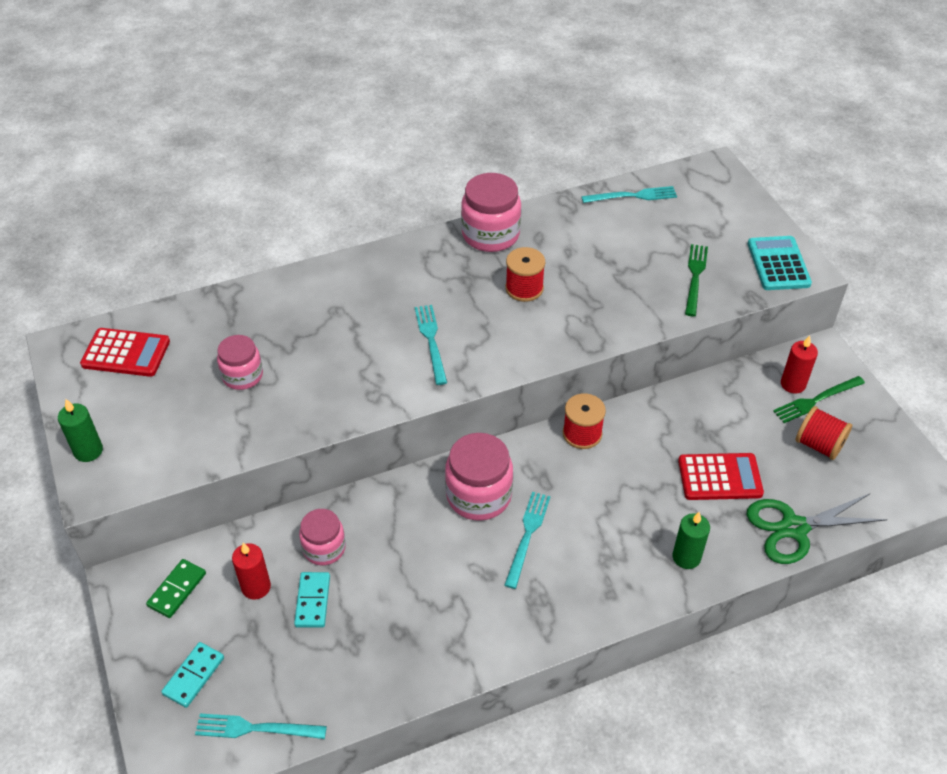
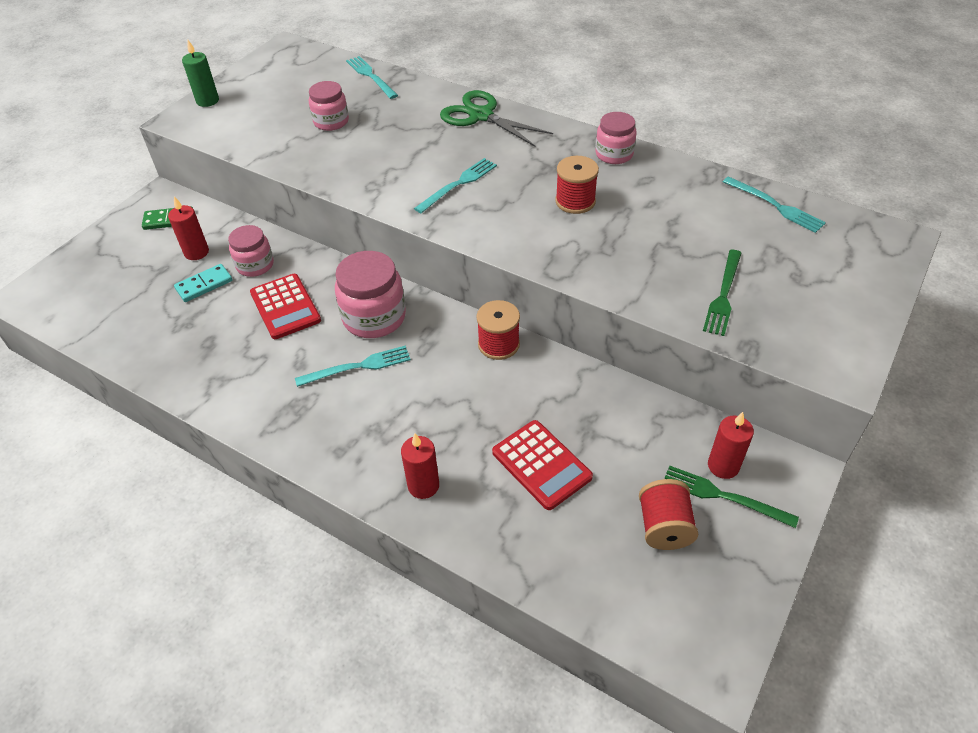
camera: 55 degrees right, 0 degrees up
(126, 353) = (304, 70): red calculator -> red calculator (285, 307)
(194, 676) = (104, 265): turquoise domino -> none
(256, 728) = (79, 316): turquoise fork -> turquoise fork (371, 76)
(490, 234) = (614, 154): pink jar -> pink jar, size x0.63
(686, 557) = (423, 485): green candle -> red candle
(695, 277) = (723, 294): green fork -> green fork turned 135 degrees clockwise
(778, 264) = (823, 345): turquoise calculator -> none
(794, 528) = (533, 556): green scissors -> green scissors (481, 115)

